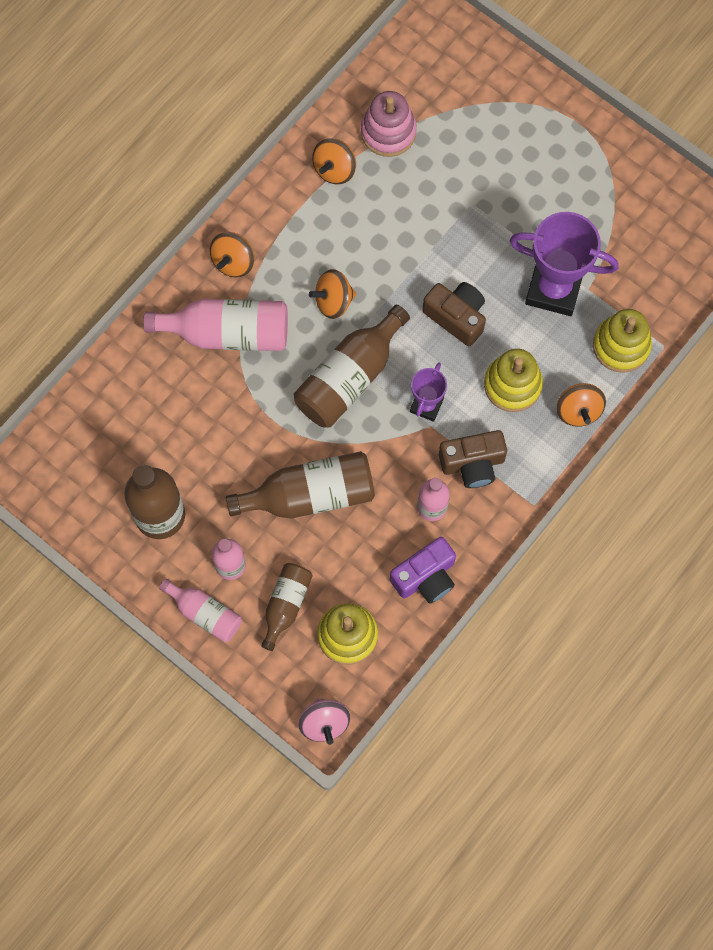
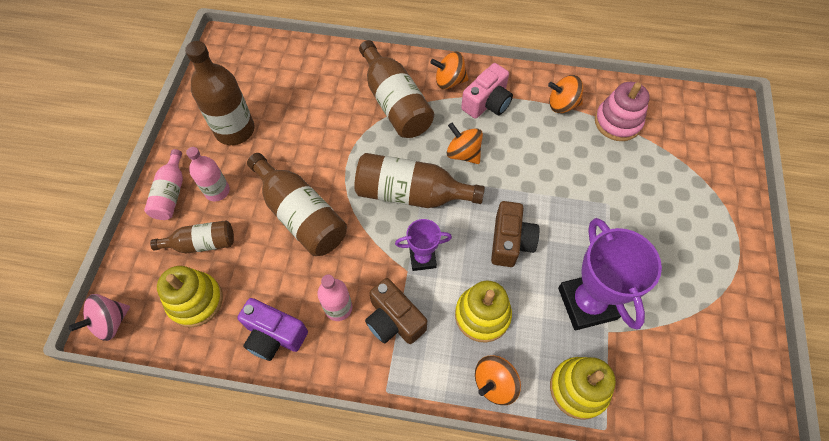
camera: 60 degrees right, 10 degrees down
(227, 333) = (395, 103): pink bottle -> brown bottle
(286, 241) = (487, 103): none -> pink camera

